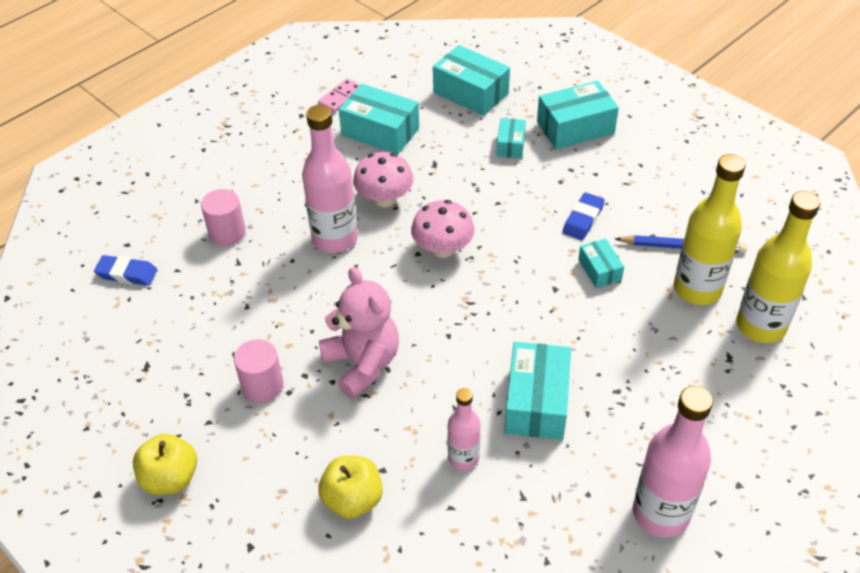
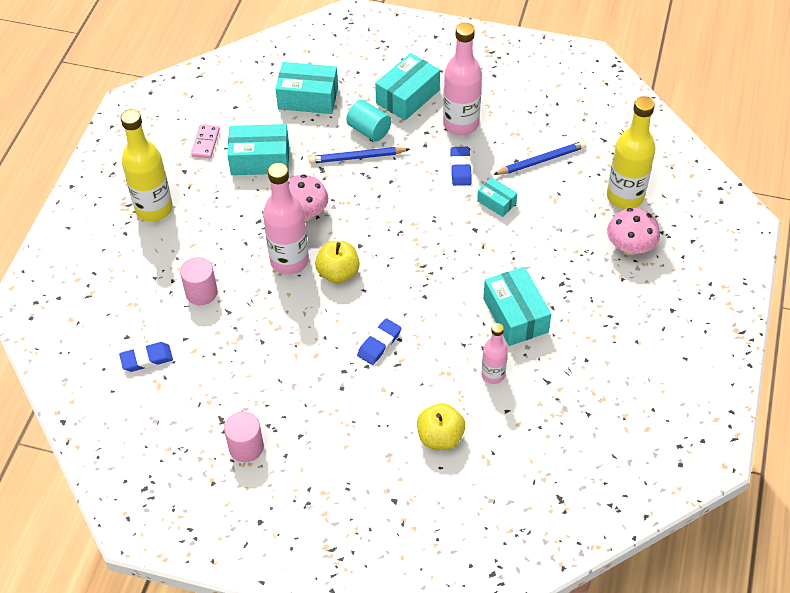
camera: 30 degrees left, 5 degrees up
(170, 478) = (304, 485): yellow apple -> yellow apple (338, 273)
(262, 386) = (319, 392): pink cylinder -> pink cylinder (246, 447)
(362, 364) = (379, 344): pink teddy bear -> blue eraser
(443, 249) = (376, 234): pink mushroom -> pink mushroom (630, 247)
(479, 166) = (357, 157): none -> blue pencil
(510, 145) = (369, 130): turquoise box -> turquoise cylinder
(660, 513) = (637, 350): pink bottle -> pink bottle (460, 124)
(697, 289) = (569, 188): yellow bottle -> yellow bottle (154, 209)

